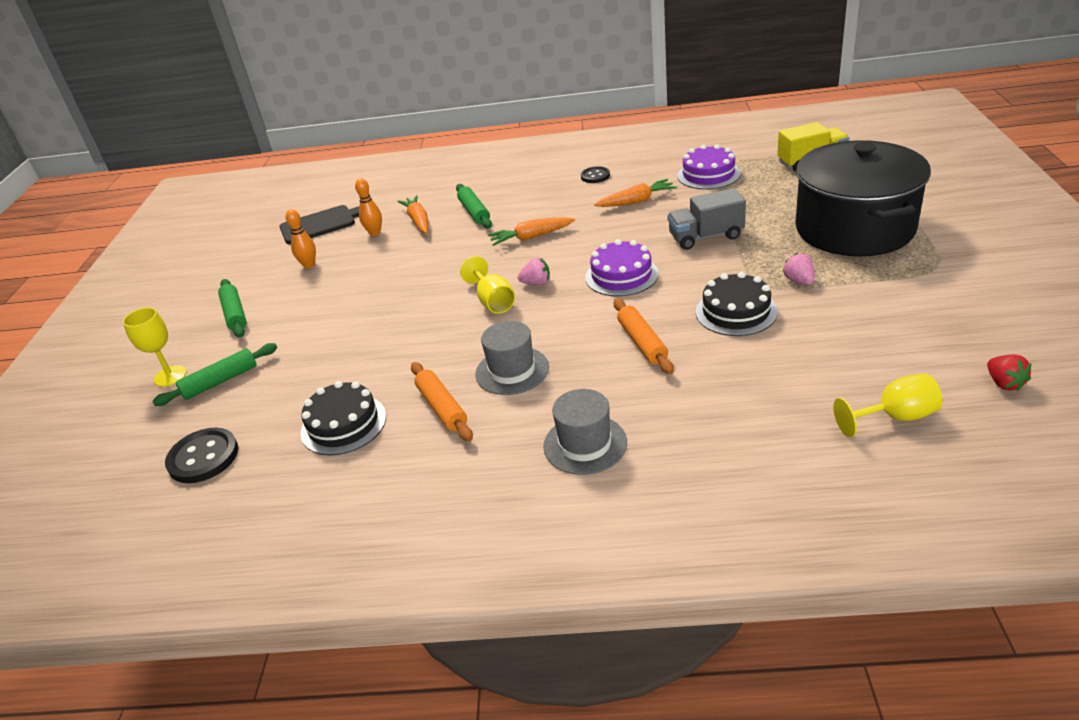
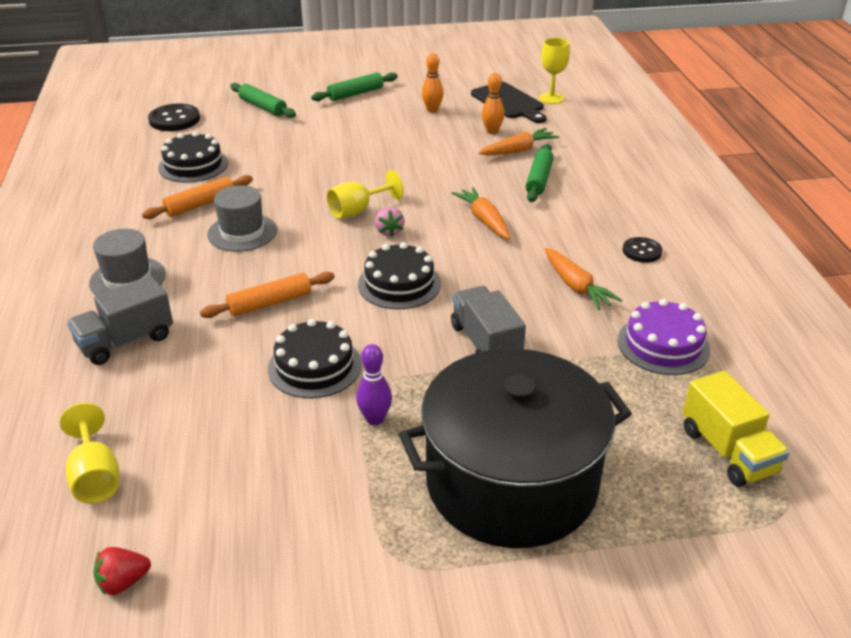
camera: 75 degrees right, 0 degrees up
(170, 376) = (274, 87): yellow goblet -> yellow goblet (551, 98)
(474, 212) = (539, 179): green rolling pin -> green rolling pin turned 45 degrees counterclockwise
(621, 275) = (399, 284): purple cake -> black cake
(699, 428) = (126, 341): none -> grey truck
(799, 281) = (375, 419): pink strawberry -> purple bowling pin

